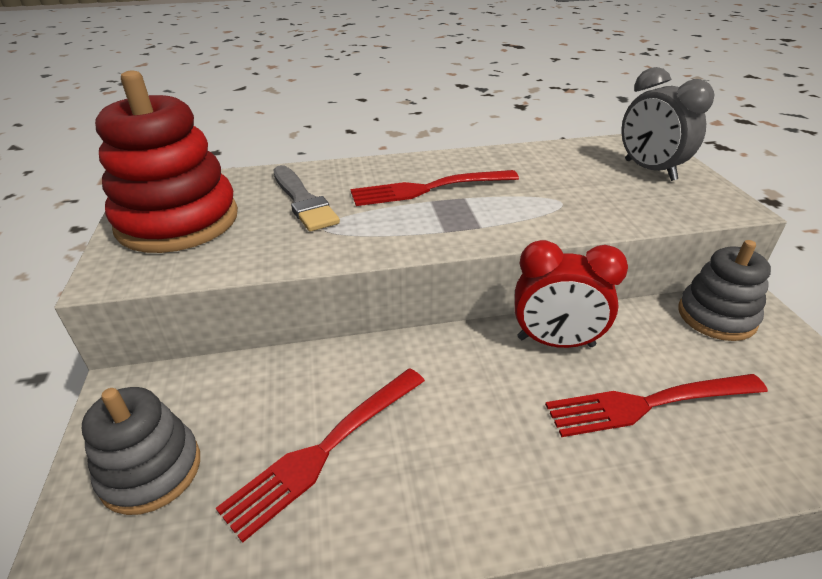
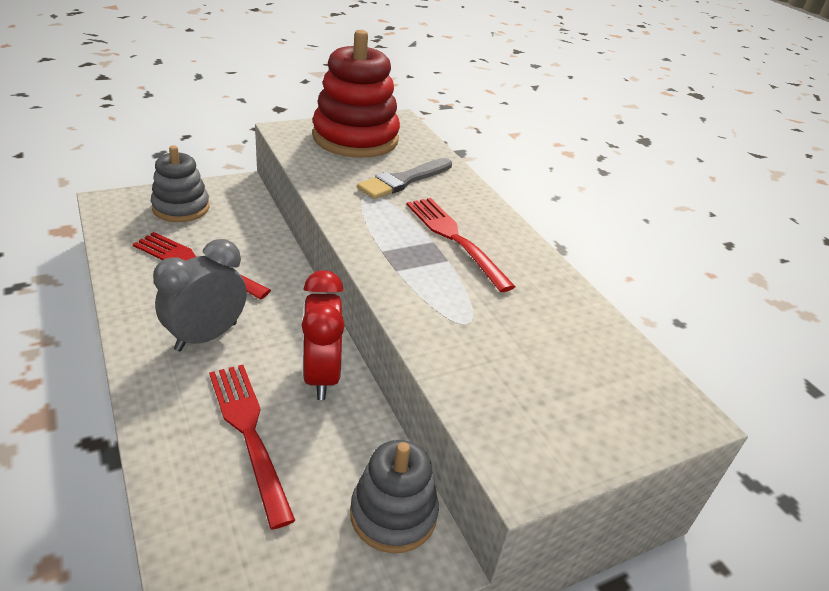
camera: 70 degrees right, 0 degrees up
(649, 170) = (589, 404): grey clock -> grey clock (206, 336)

